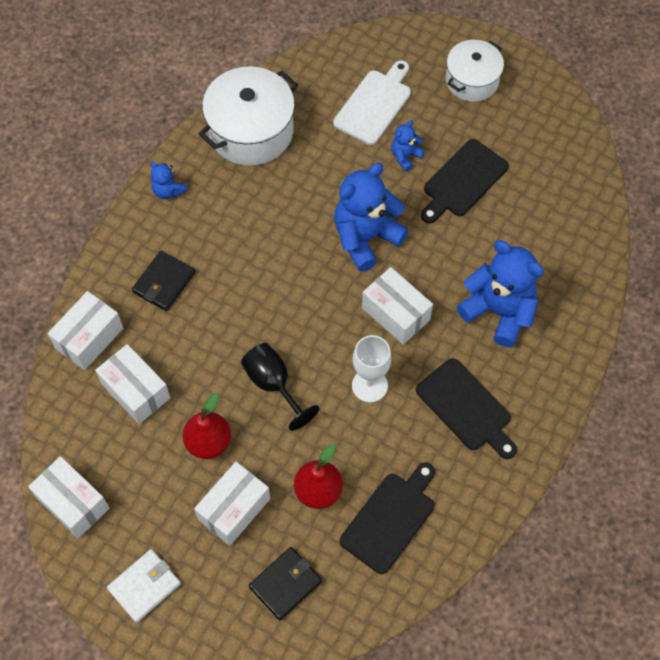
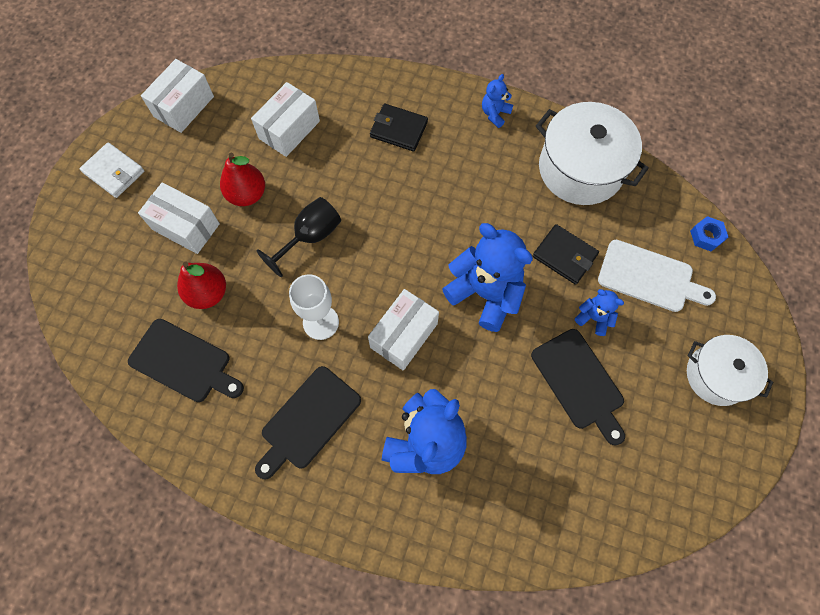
camera: 80 degrees right, 5 degrees up
(89, 338) = (334, 86): white box -> none
(285, 584) = (118, 280): black wallet -> black wallet (564, 256)
(343, 52) = (706, 236): none -> blue nut
(463, 181) = (579, 382): black cutting board -> black cutting board turned 150 degrees counterclockwise

